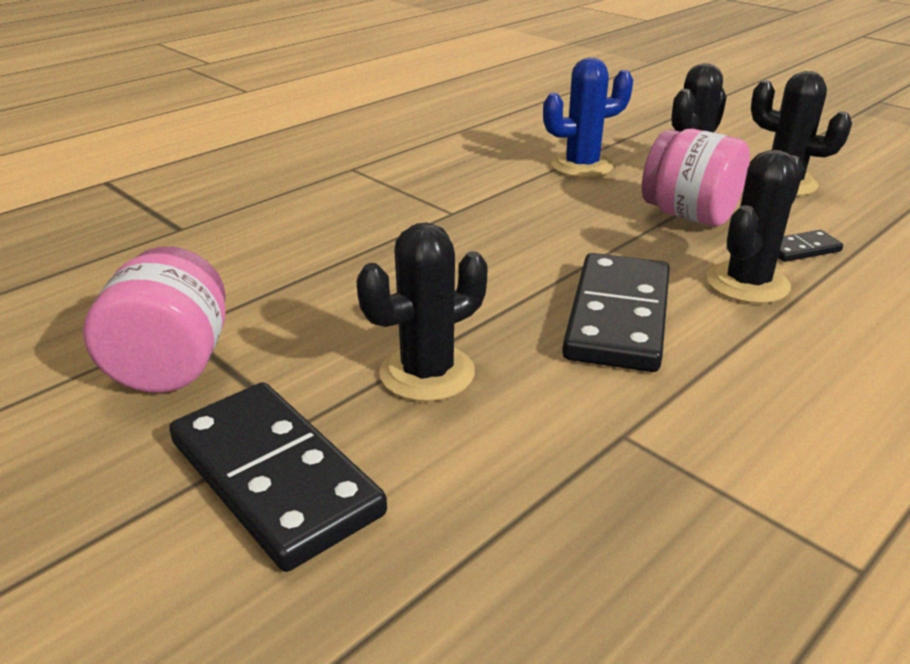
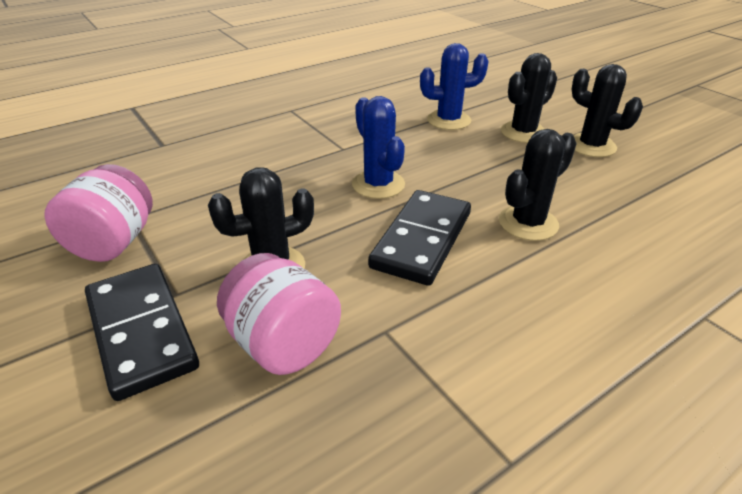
camera: 10 degrees right, 5 degrees up
(524, 254) = (378, 184): none -> blue cactus
(689, 215) = (509, 165): pink jar -> pink jar (283, 344)
(801, 249) = (581, 200): black domino -> none

